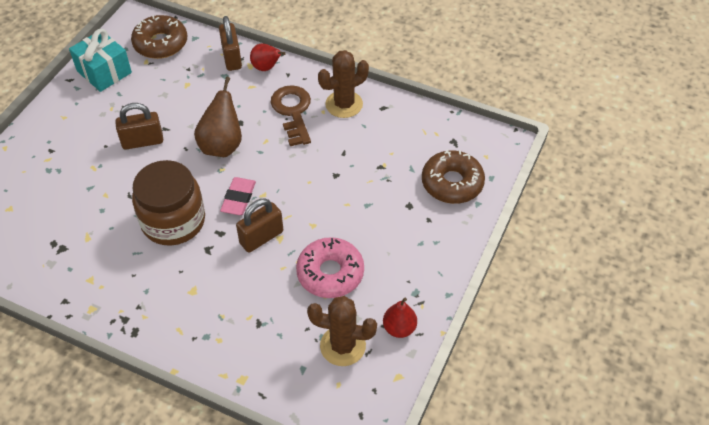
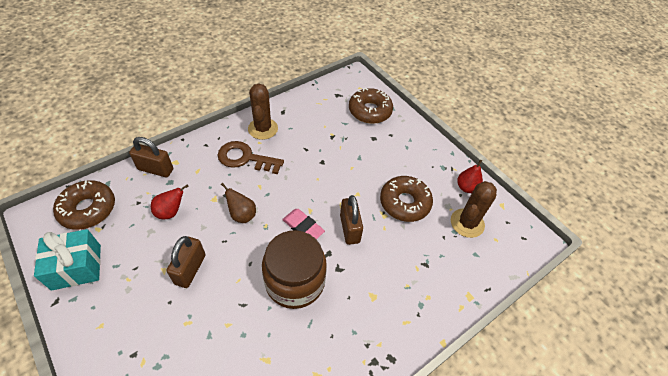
camera: 65 degrees left, 0 degrees up
(222, 146) = (242, 215): brown pear -> brown pear, size x0.64
(266, 68) = (187, 153): red pear -> red pear (171, 212)
(330, 273) = (404, 203): pink donut -> brown donut

